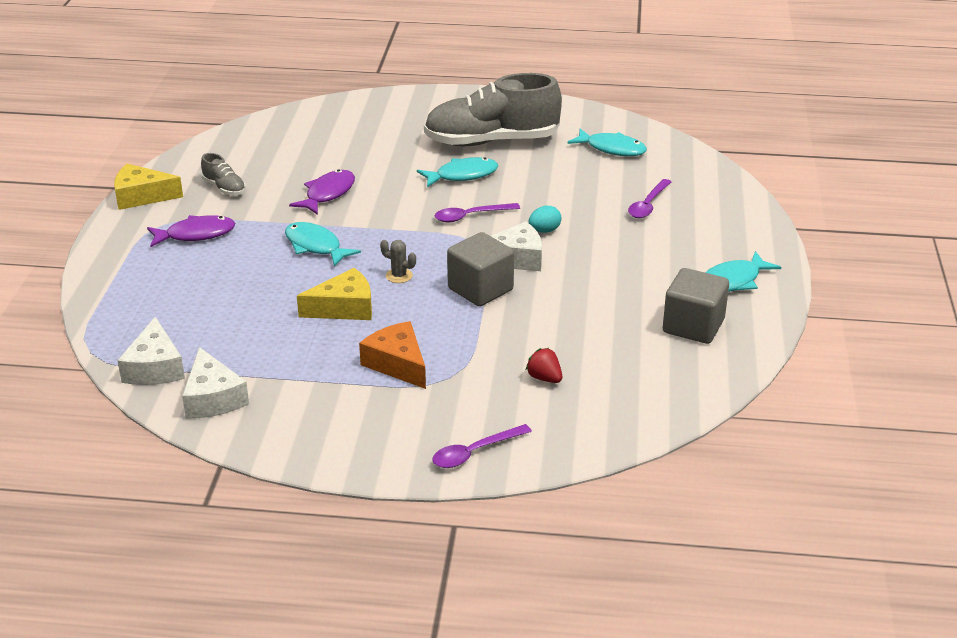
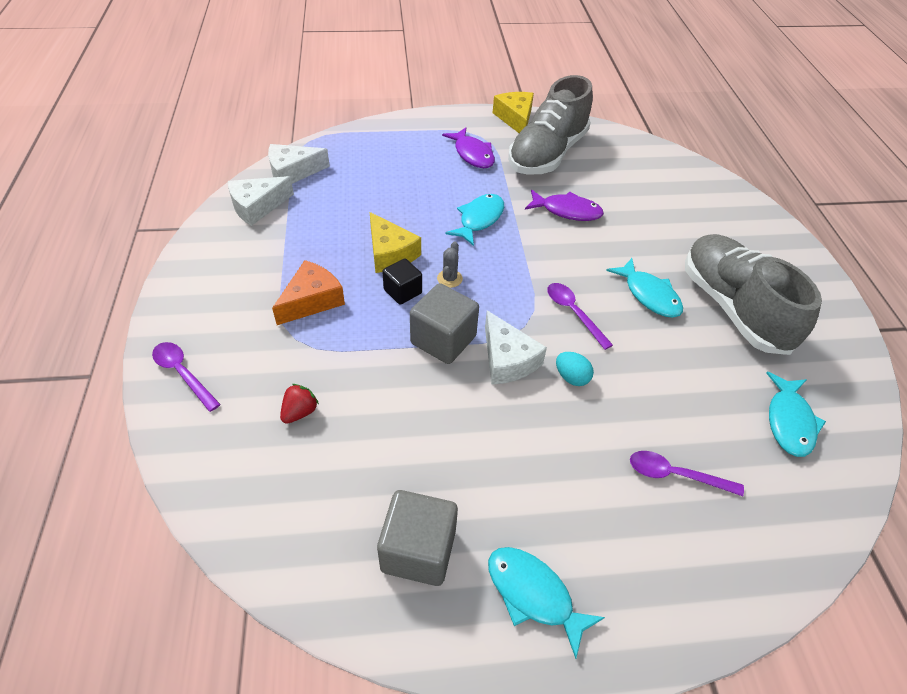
camera: 75 degrees right, 15 degrees up
(224, 188) = (547, 154): grey shoe -> grey shoe, size x2.38
(406, 305) = (402, 291): none -> black cube

